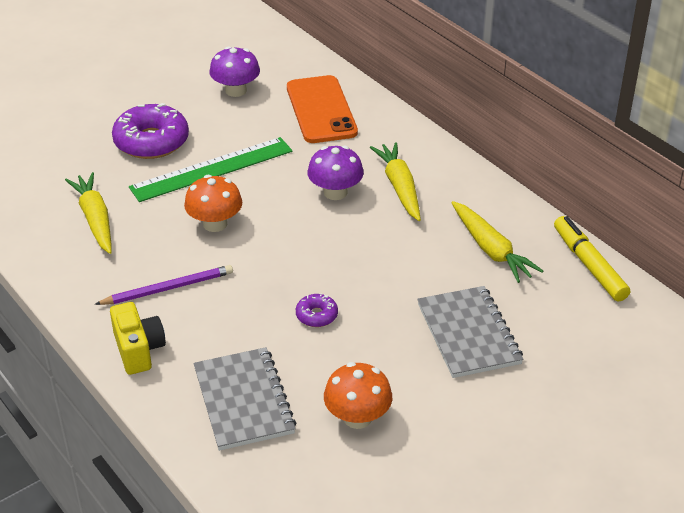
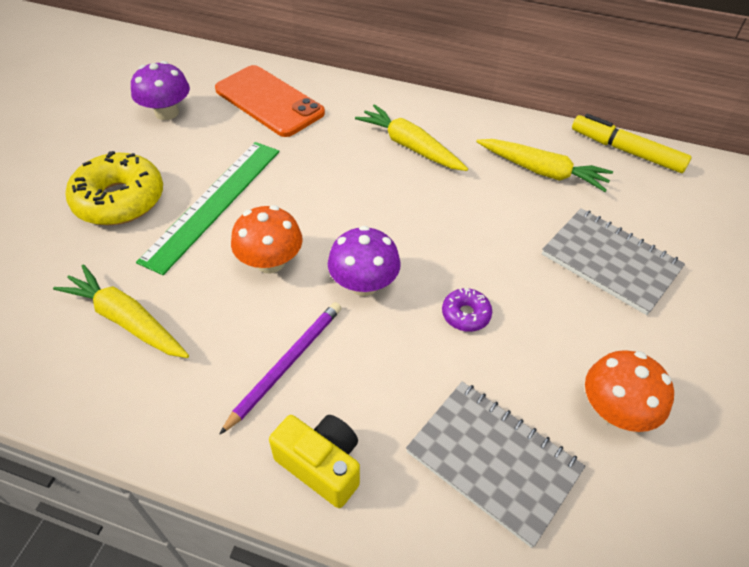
camera: 35 degrees left, 10 degrees up
(151, 141) = (119, 200): purple donut -> yellow donut
(335, 192) = (358, 176): purple mushroom -> purple mushroom (363, 284)

